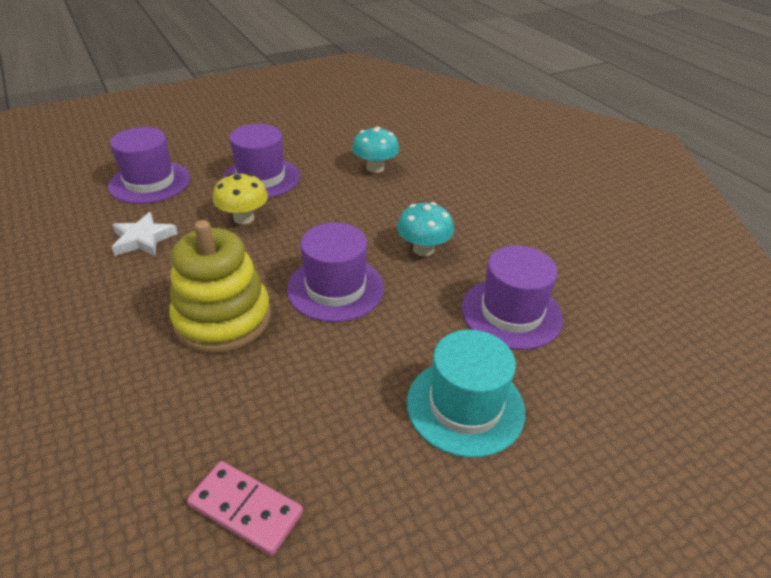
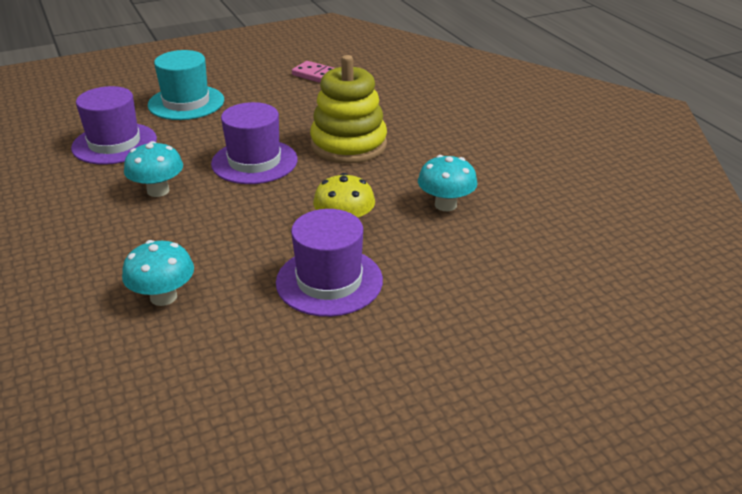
camera: 175 degrees left, 5 degrees down
(143, 239) = (445, 205): white star -> turquoise mushroom
(150, 182) = (478, 276): purple hat -> none

